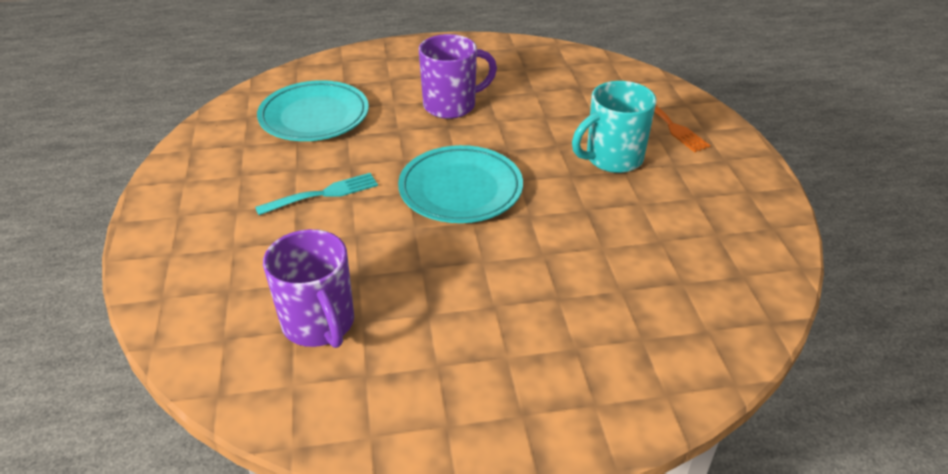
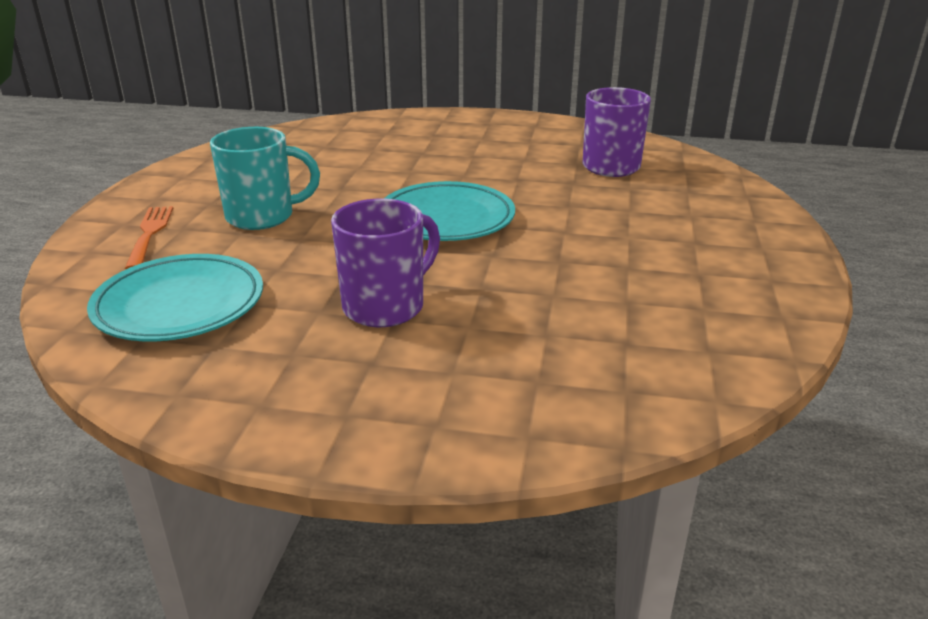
camera: 160 degrees left, 10 degrees down
(314, 117) = (598, 329): turquoise plate -> turquoise plate (180, 305)
(322, 194) = (598, 238): turquoise fork -> none
(451, 105) = (386, 306): purple mug -> purple mug turned 135 degrees clockwise

